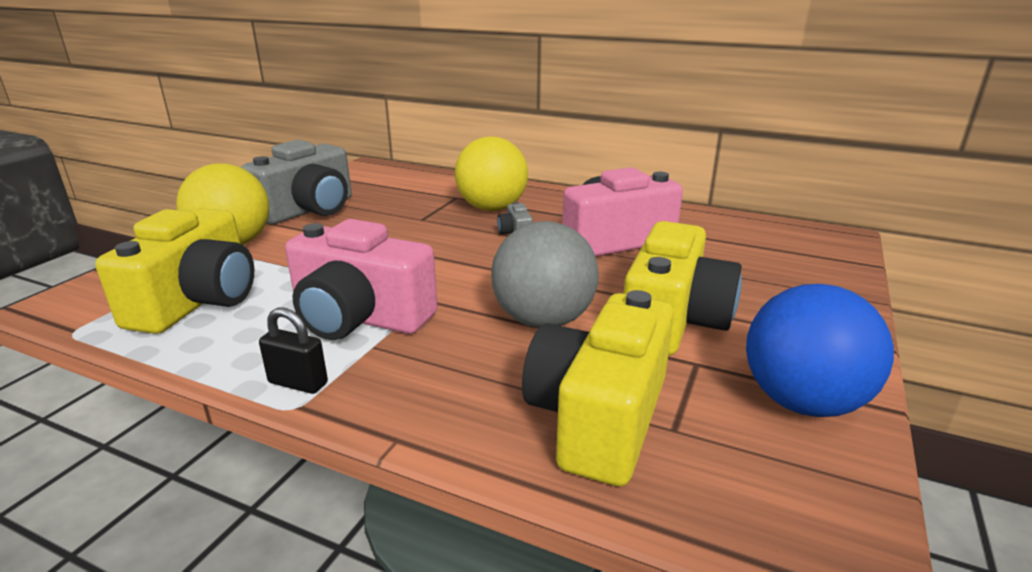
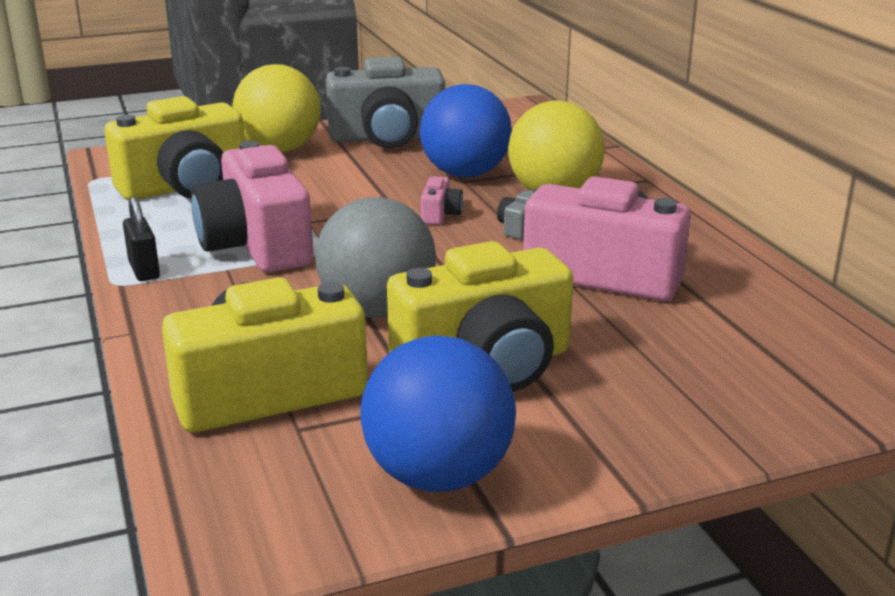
camera: 45 degrees right, 0 degrees up
(413, 215) = (465, 174): none -> blue ball
(450, 244) = (440, 214): none -> pink camera

